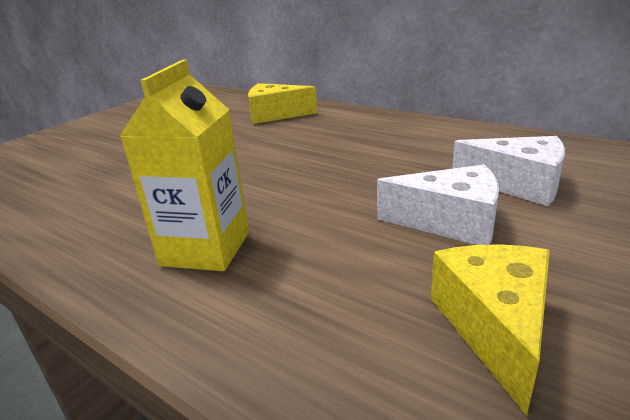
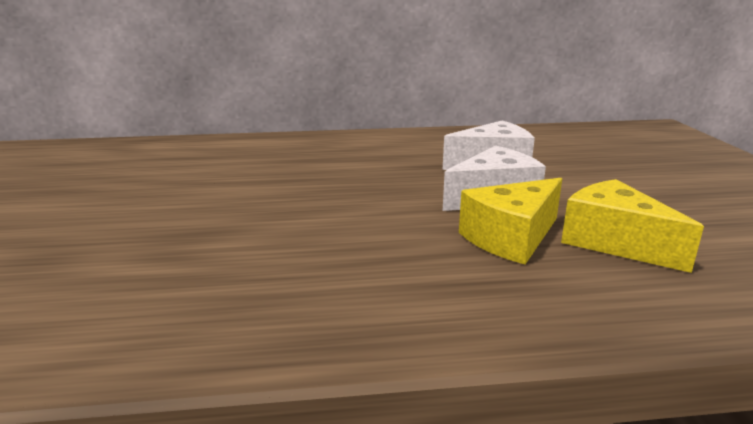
camera: 45 degrees left, 5 degrees down
(205, 248) = (341, 279): yellow carton -> none
(275, 115) = (175, 156): yellow cheese -> yellow cheese (511, 238)

